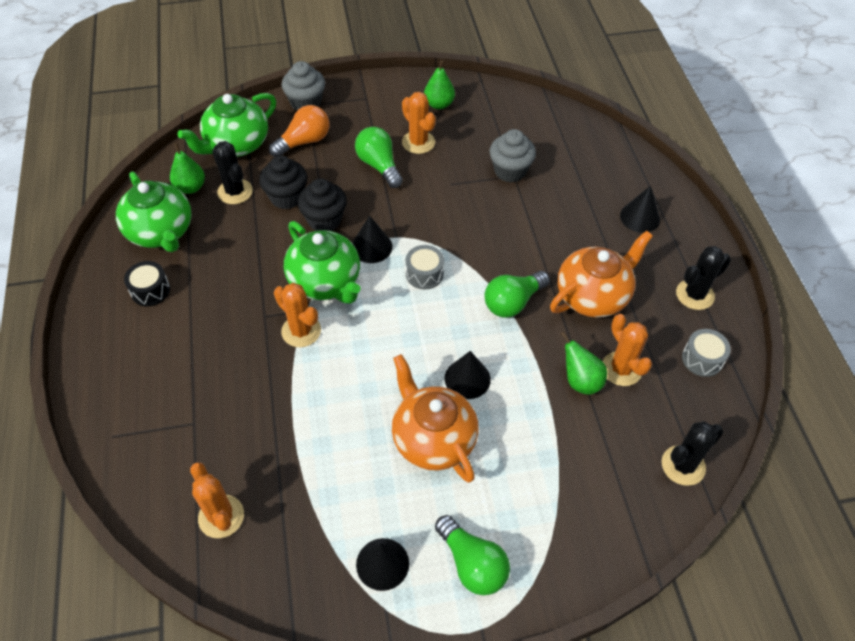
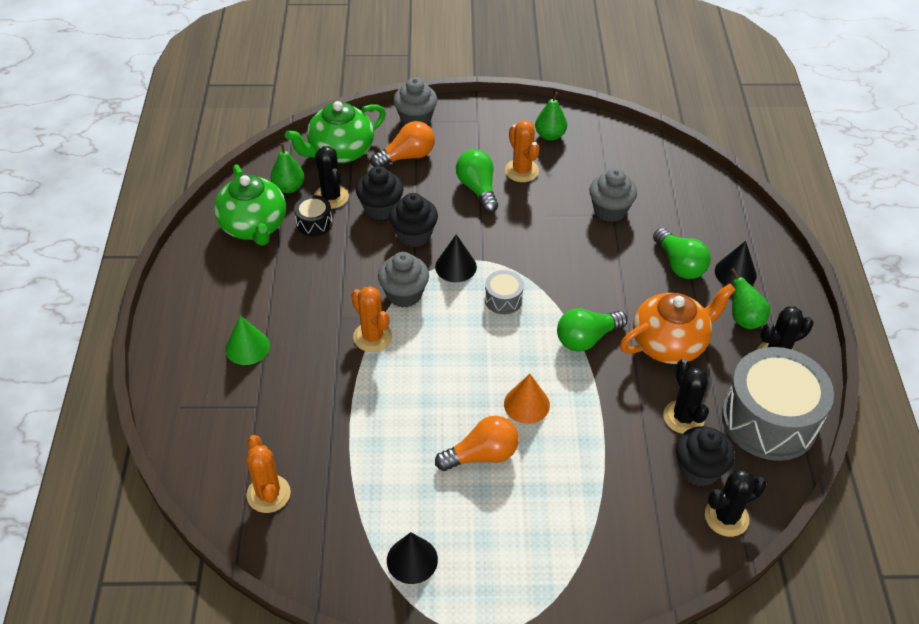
camera: 10 degrees right, 5 degrees down
(150, 290) = (235, 279): black drum -> black drum (314, 223)
(174, 360) = (247, 347): none -> green cone
(325, 282) = (404, 294): green teapot -> grey cupcake
(433, 439) = (482, 455): orange teapot -> orange light bulb
(467, 379) = (526, 404): black cone -> orange cone
(472, 564) = (498, 574): green light bulb -> green light bulb (679, 264)
(580, 381) = (639, 423): green pear -> green pear (744, 319)
(621, 369) = (683, 417): orange cactus -> black cactus
(647, 420) = (699, 469): none -> black cupcake
(702, 359) = (769, 420): grey drum -> grey drum, size x2.28

